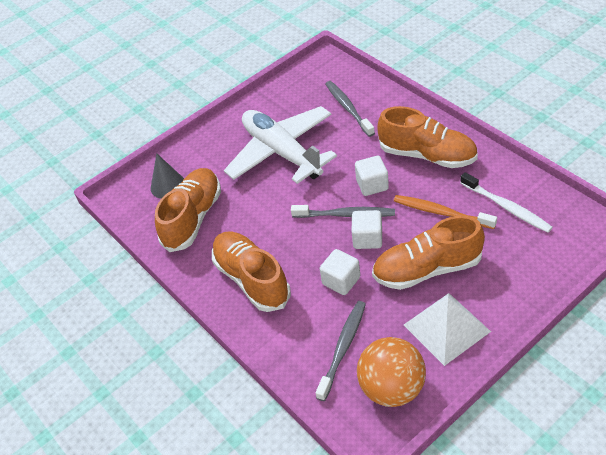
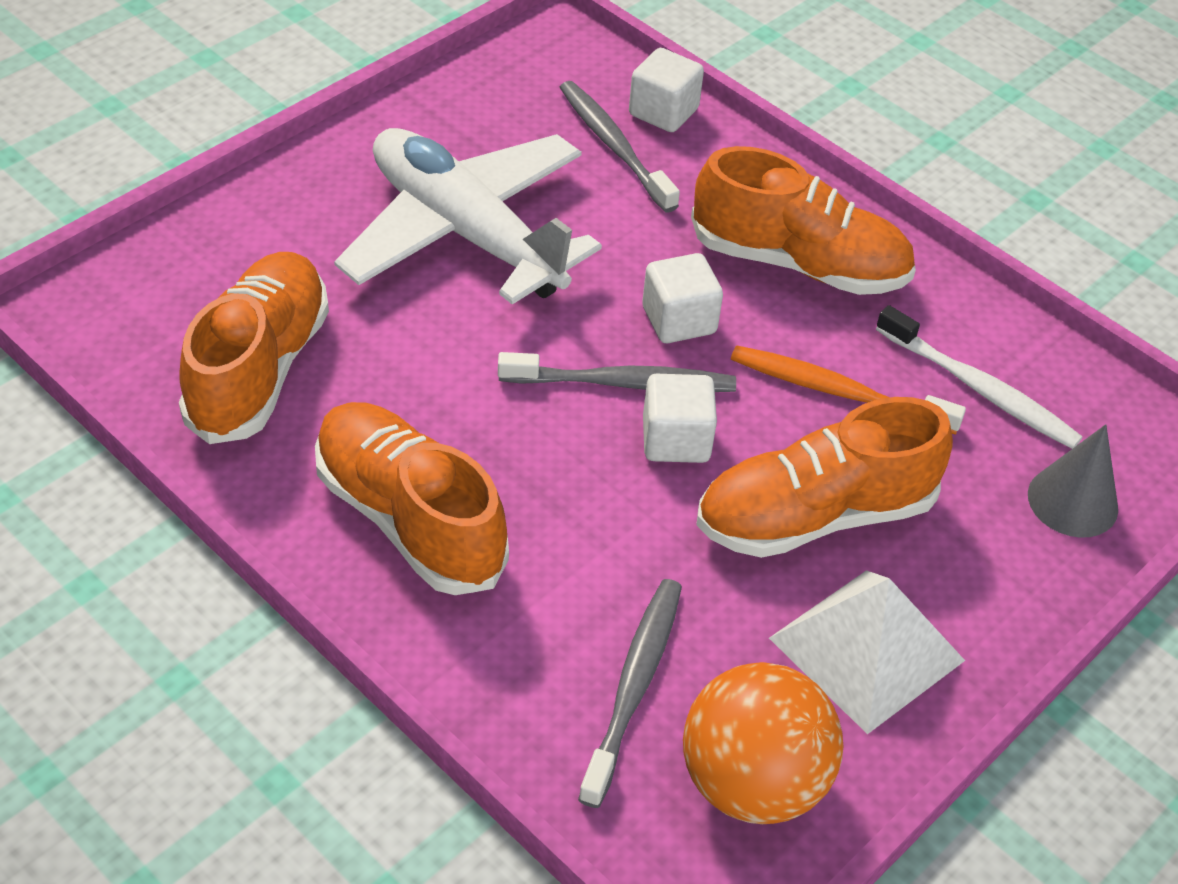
camera: 15 degrees left, 0 degrees up
(167, 185) = (193, 288): grey cone -> grey cone (1072, 501)
(341, 281) = (620, 532): white cube -> white cube (663, 112)

